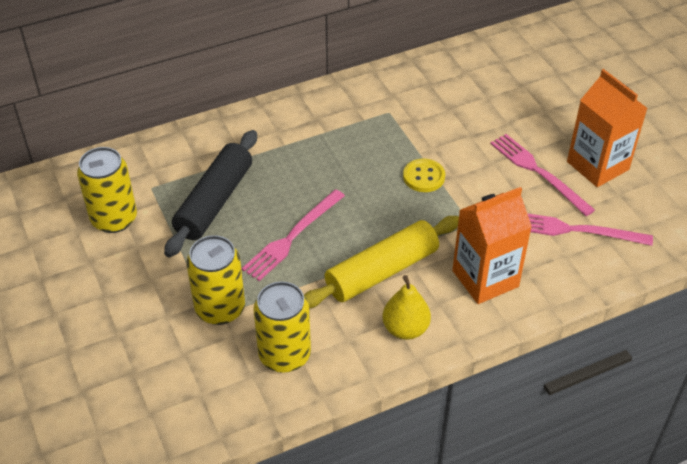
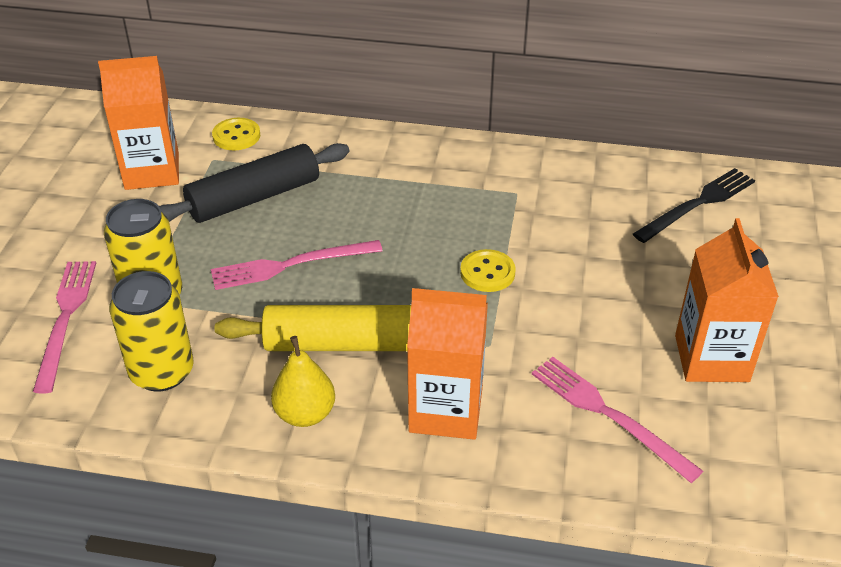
camera: 35 degrees right, 5 degrees down
(114, 219) = (152, 171): yellow can -> orange carton
(149, 161) = (236, 136): none -> yellow button
(504, 67) = (698, 204): none -> black fork
(538, 172) = (627, 329): pink fork -> pink fork (65, 318)

